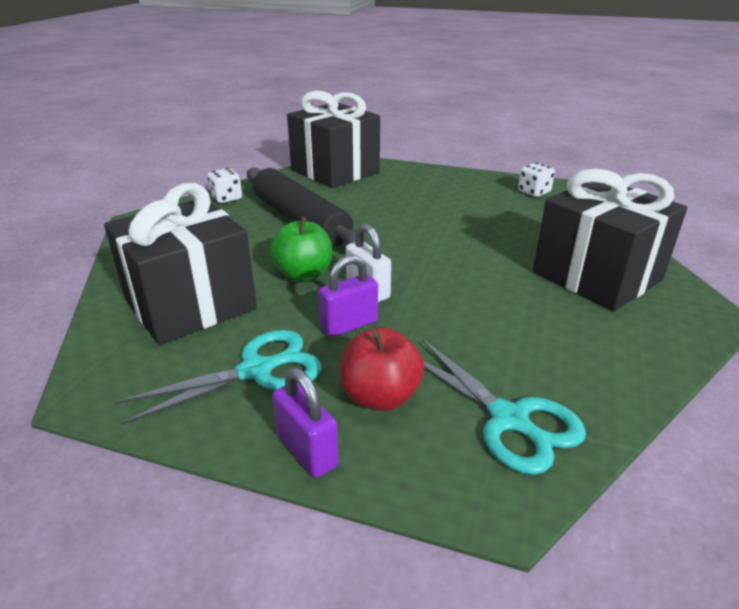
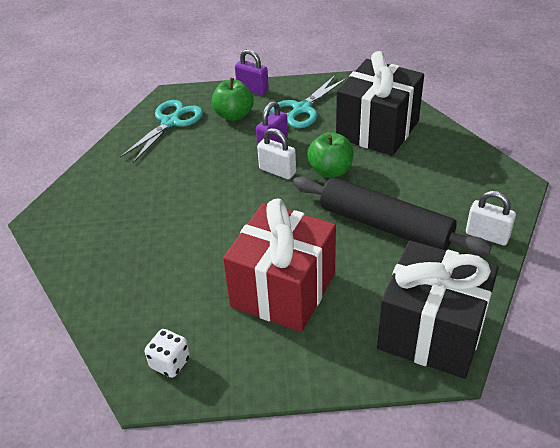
camera: 160 degrees right, 10 degrees up
(226, 198) = (487, 235): white dice -> white padlock
(380, 396) = (234, 115): red apple -> green apple
(426, 205) = (283, 290): none -> red gift
(508, 419) = (170, 122): turquoise scissors -> turquoise scissors turned 90 degrees clockwise
(596, 276) = (114, 234): black gift -> none

